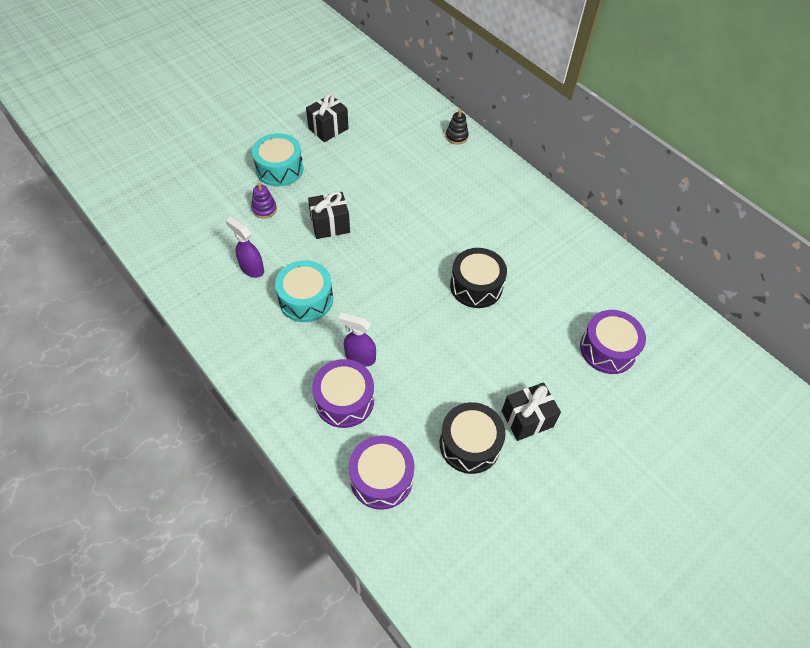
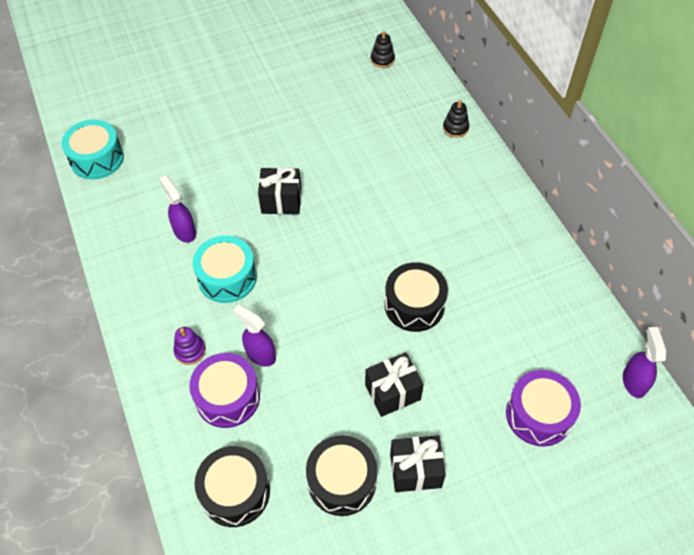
camera: 20 degrees right, 0 degrees up
(264, 209) = (220, 169): purple stacking toy -> purple stacking toy (190, 351)
(279, 169) = (251, 128): turquoise drum -> turquoise drum (97, 159)
(328, 128) = (317, 93): black gift -> black gift (392, 392)
(374, 92) = (382, 59): none -> black stacking toy
(381, 478) = (235, 492): purple drum -> black drum
(669, 306) = (634, 381): none -> purple spray bottle

